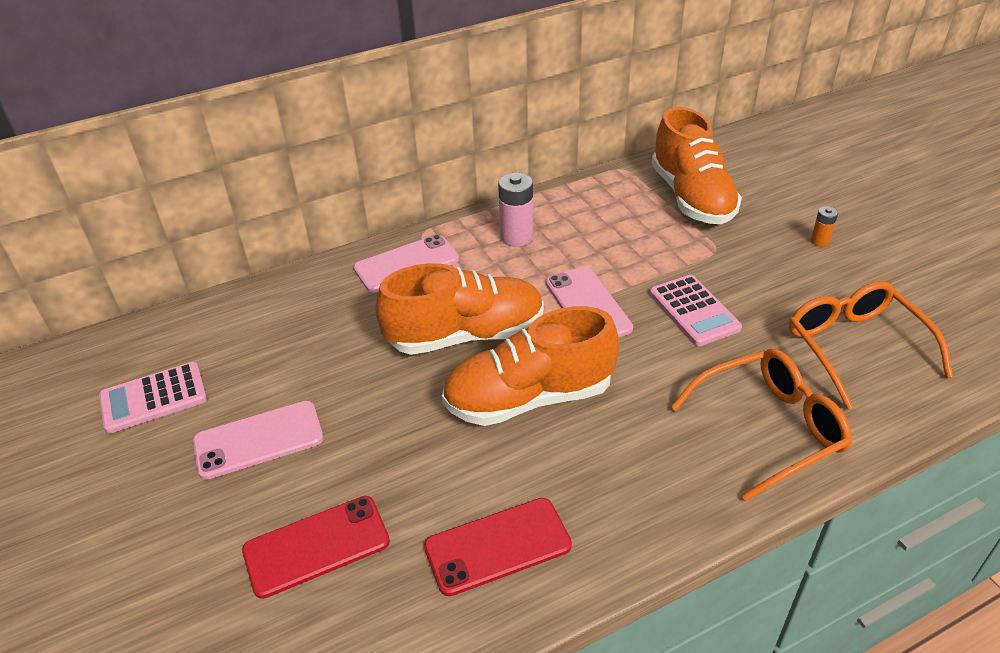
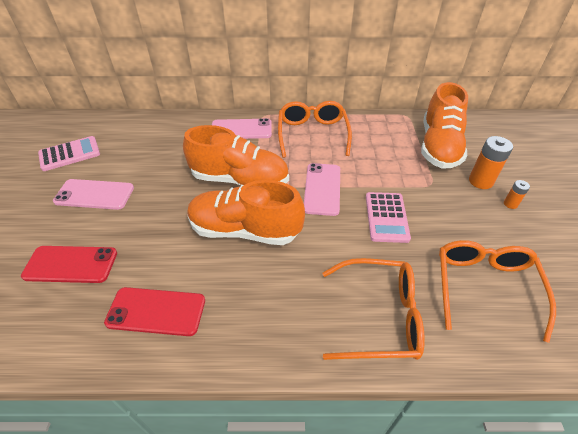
camera: 25 degrees right, 5 degrees up
(154, 398) = (69, 154): pink calculator -> pink calculator turned 150 degrees clockwise
(517, 237) = (312, 135): pink battery -> orange glasses
(770, 225) = (480, 181): none -> orange battery

